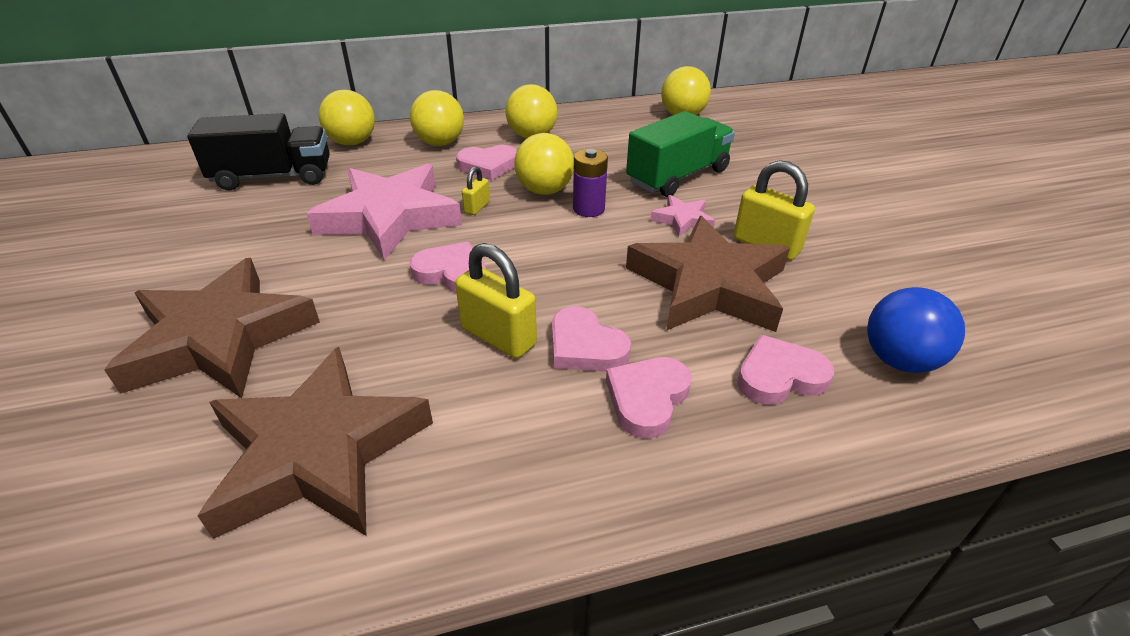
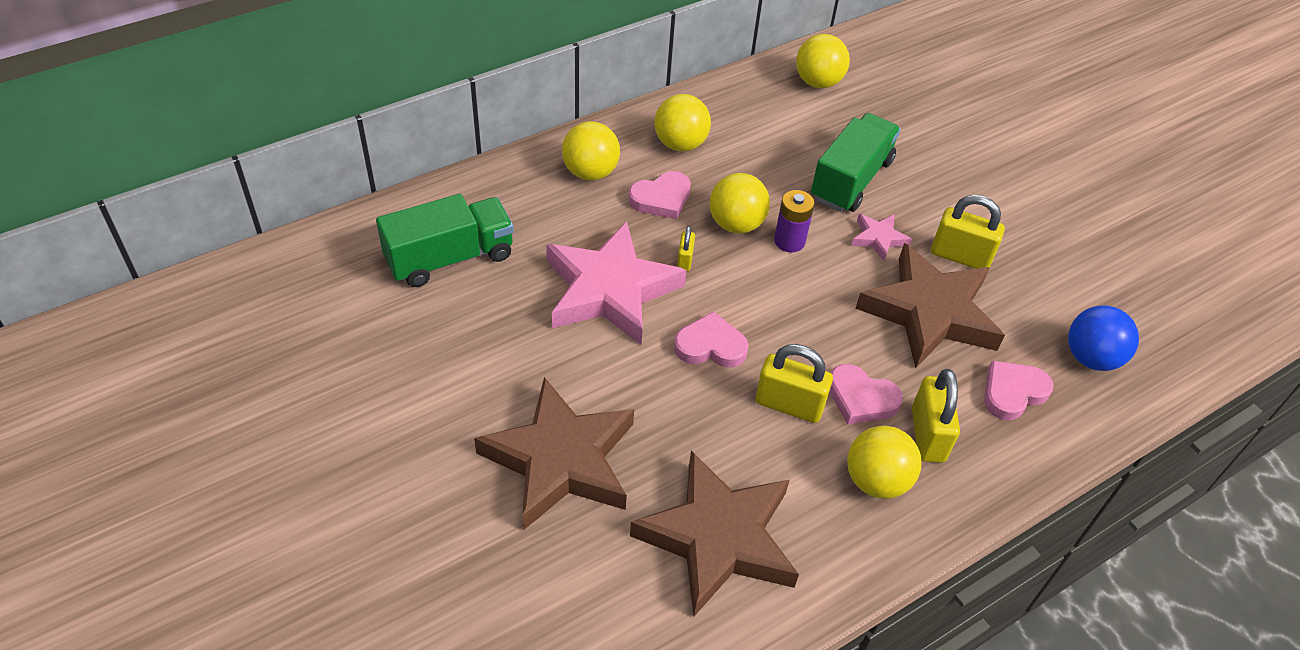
camera: 20 degrees left, 10 degrees up
(273, 177) = (450, 258): black truck -> green truck
(352, 142) = (495, 189): yellow ball -> yellow ball (876, 480)
(647, 398) = (927, 435): pink heart -> yellow padlock

